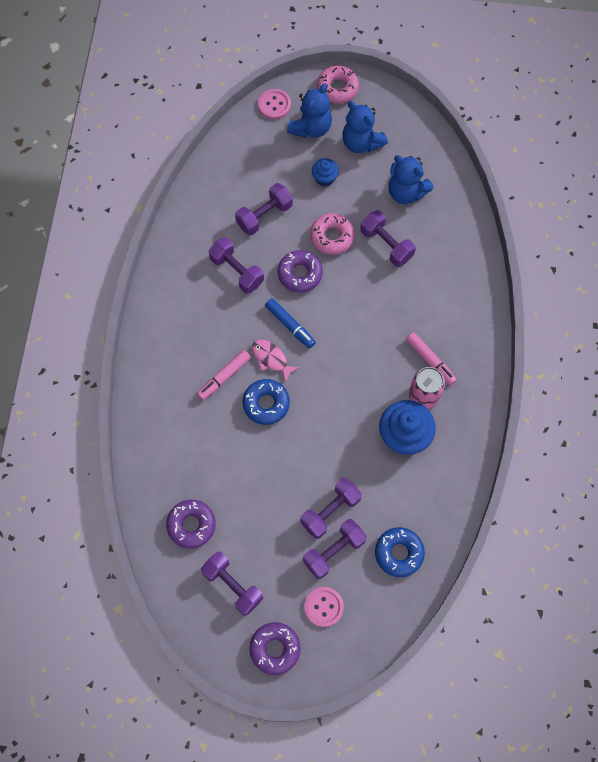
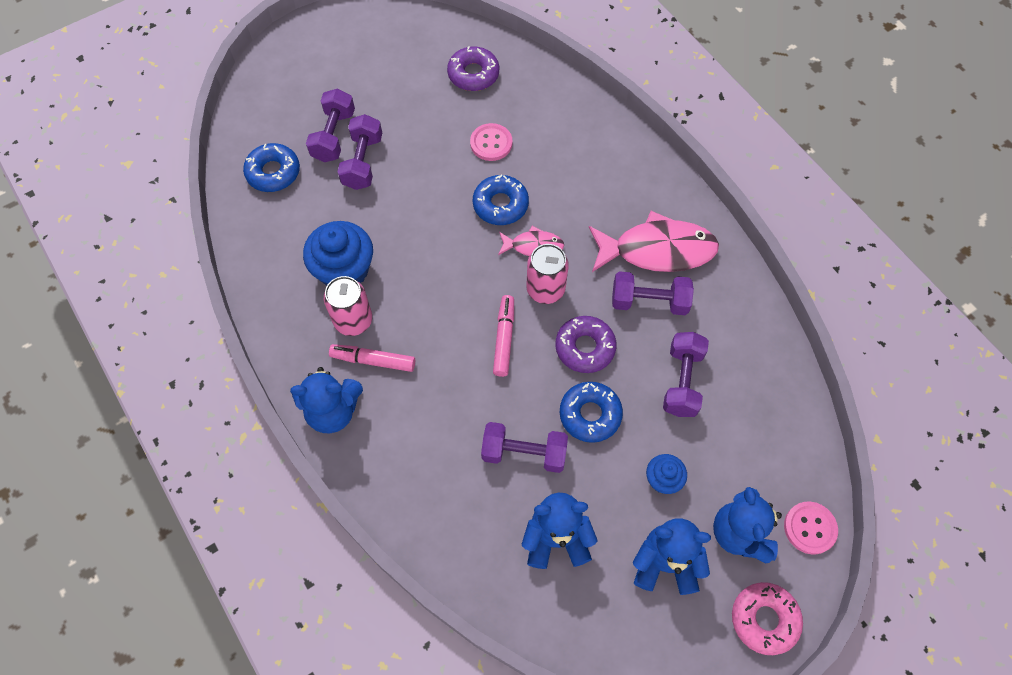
camera: 140 degrees right, 5 degrees down
(199, 297) = (657, 250): none -> pink fish
(224, 377) = (561, 199): pink marker -> pink marker (504, 338)
(233, 585) = (399, 59): purple dumbbell -> none
(275, 649) = (326, 43): purple donut -> none
(290, 325) = (545, 289): blue marker -> pink can
(323, 607) = (309, 93): pink button -> pink button (491, 143)
(332, 237) = (590, 414): pink donut -> blue donut
(477, 348) = (333, 411): none -> blue teddy bear

